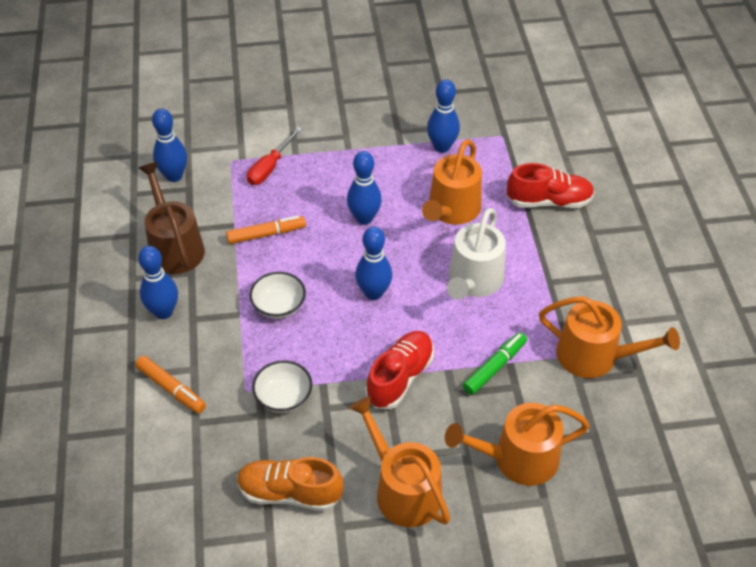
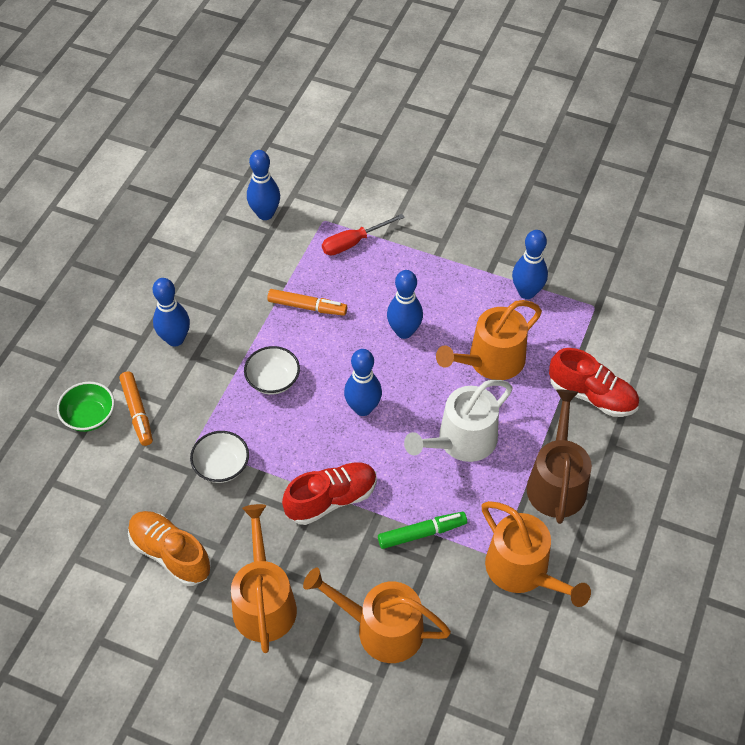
camera: 30 degrees right, 5 degrees up
(127, 414) = (89, 416): none -> green bowl
(174, 247) = (222, 282): brown watering can -> brown watering can (556, 482)

